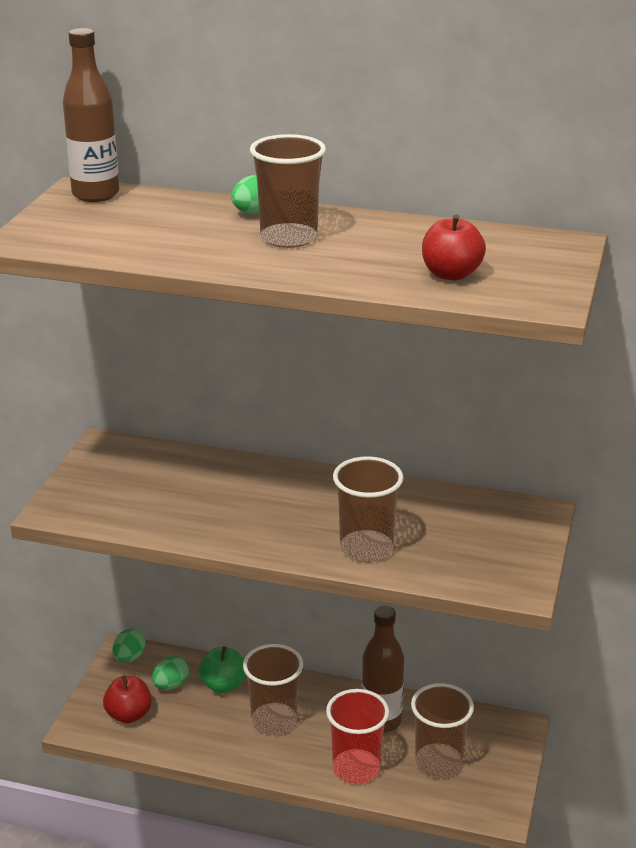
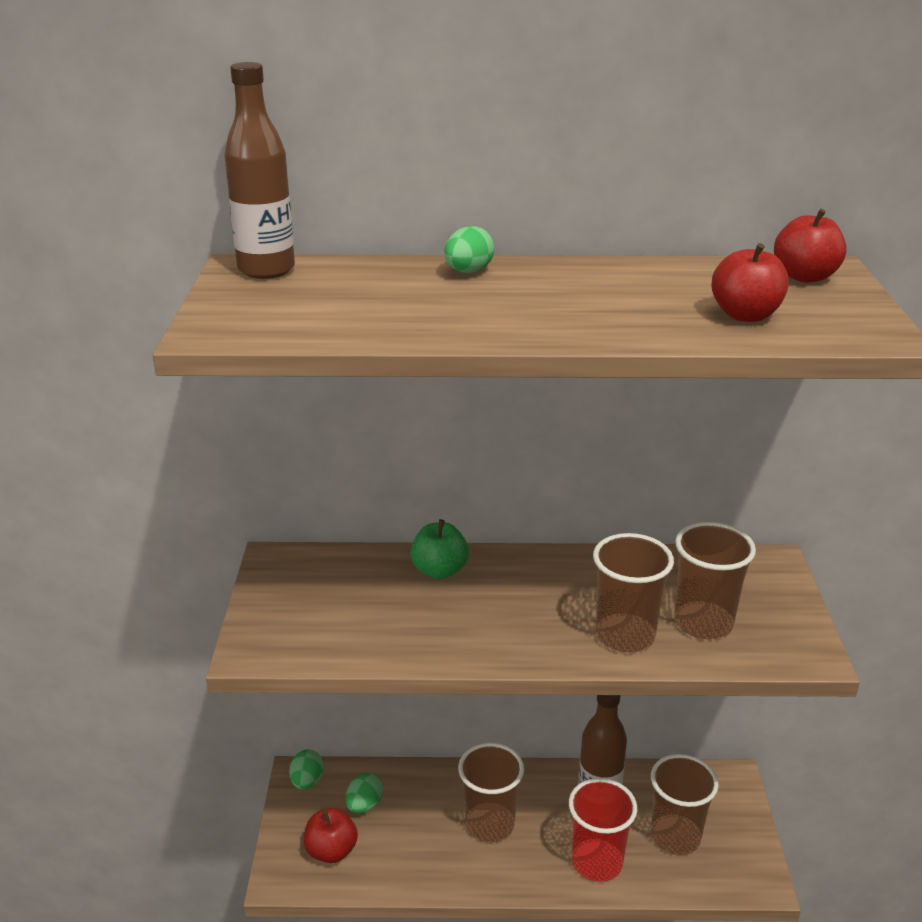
camera: 15 degrees left, 0 degrees up
(223, 685) = (420, 793): green apple -> green apple (439, 571)
(288, 238) = (530, 295): brown cup -> brown cup (703, 623)
(537, 247) = (805, 277): none -> red apple

